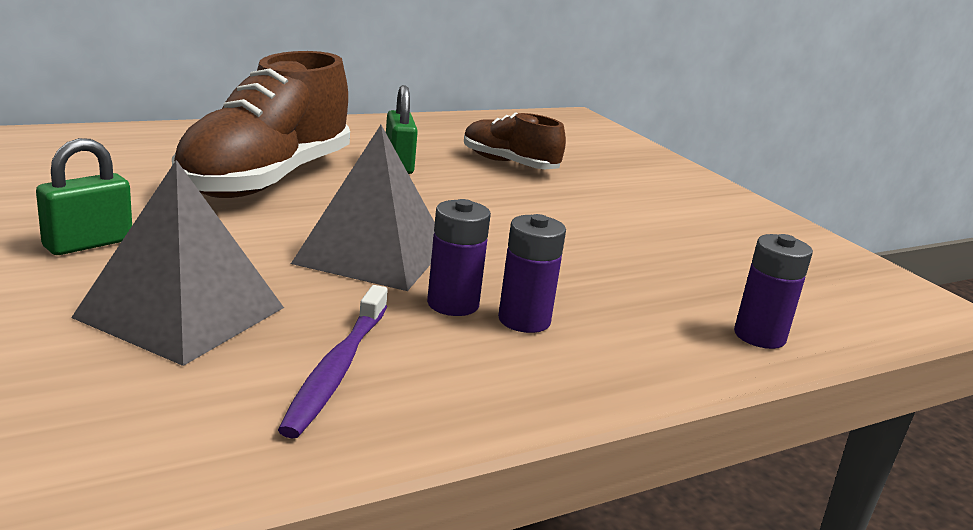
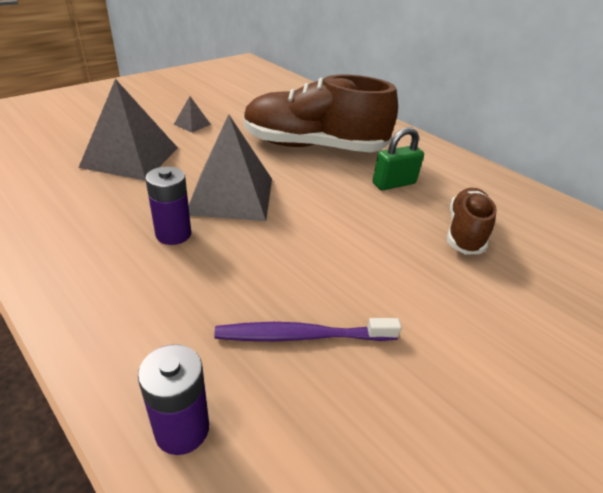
camera: 75 degrees right, 15 degrees up
(88, 243) = (192, 124): green padlock -> grey pyramid
(336, 369) = (80, 206): purple toothbrush -> purple toothbrush (302, 336)
(524, 320) = (161, 267): purple battery -> none

